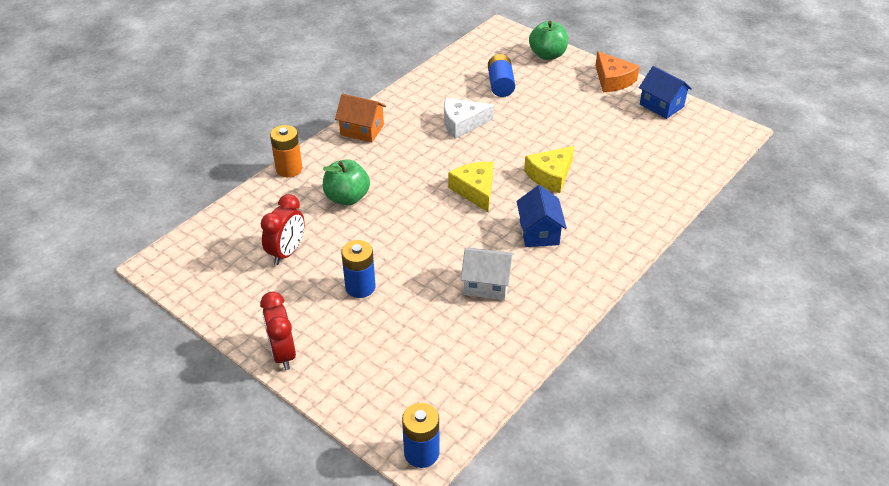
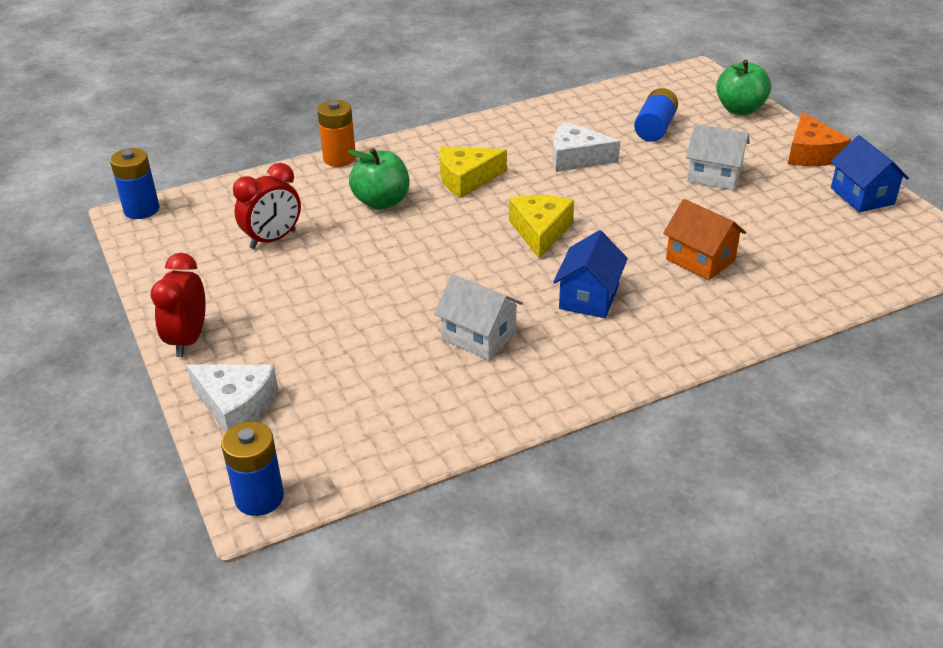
camera: 25 degrees right, 5 degrees down
(356, 392) = (236, 405): none -> white cheese
(360, 287) = (326, 297): blue battery -> blue battery (141, 209)
(362, 130) = (450, 139): orange house -> orange house (700, 260)
(550, 175) = (650, 239): yellow cheese -> yellow cheese (466, 179)
(562, 114) = (714, 175): none -> white house

